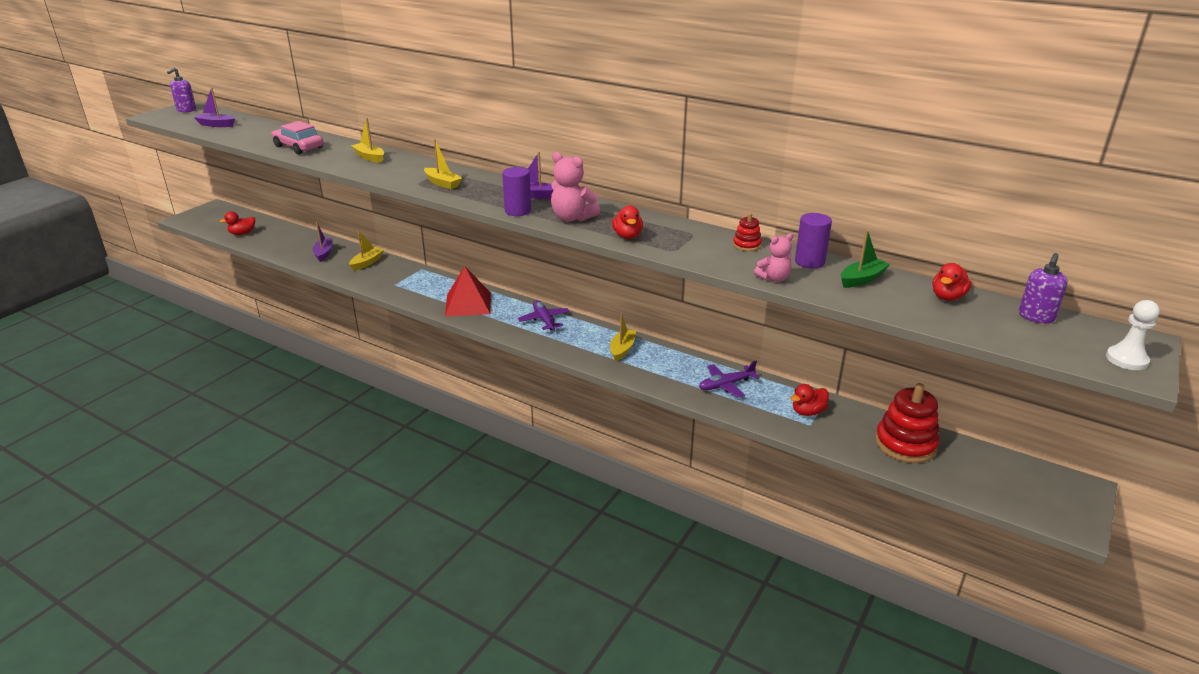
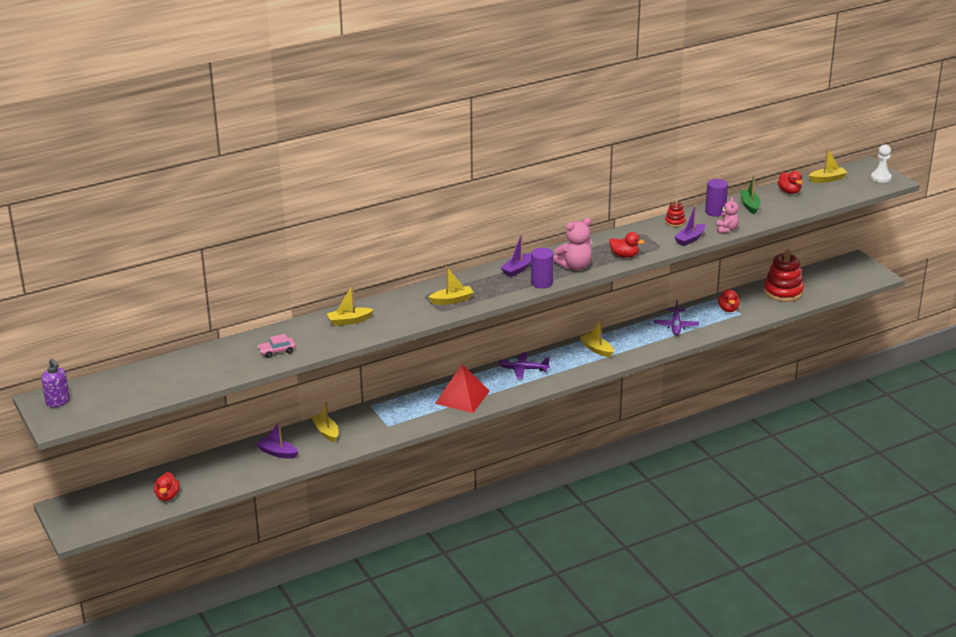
camera: 60 degrees left, 0 degrees up
(216, 125) = (143, 388): purple boat -> purple boat (690, 239)
(298, 147) = (277, 351): pink car -> pink car, size x0.60
(1036, 317) = (827, 179): purple soap dispenser -> yellow boat

